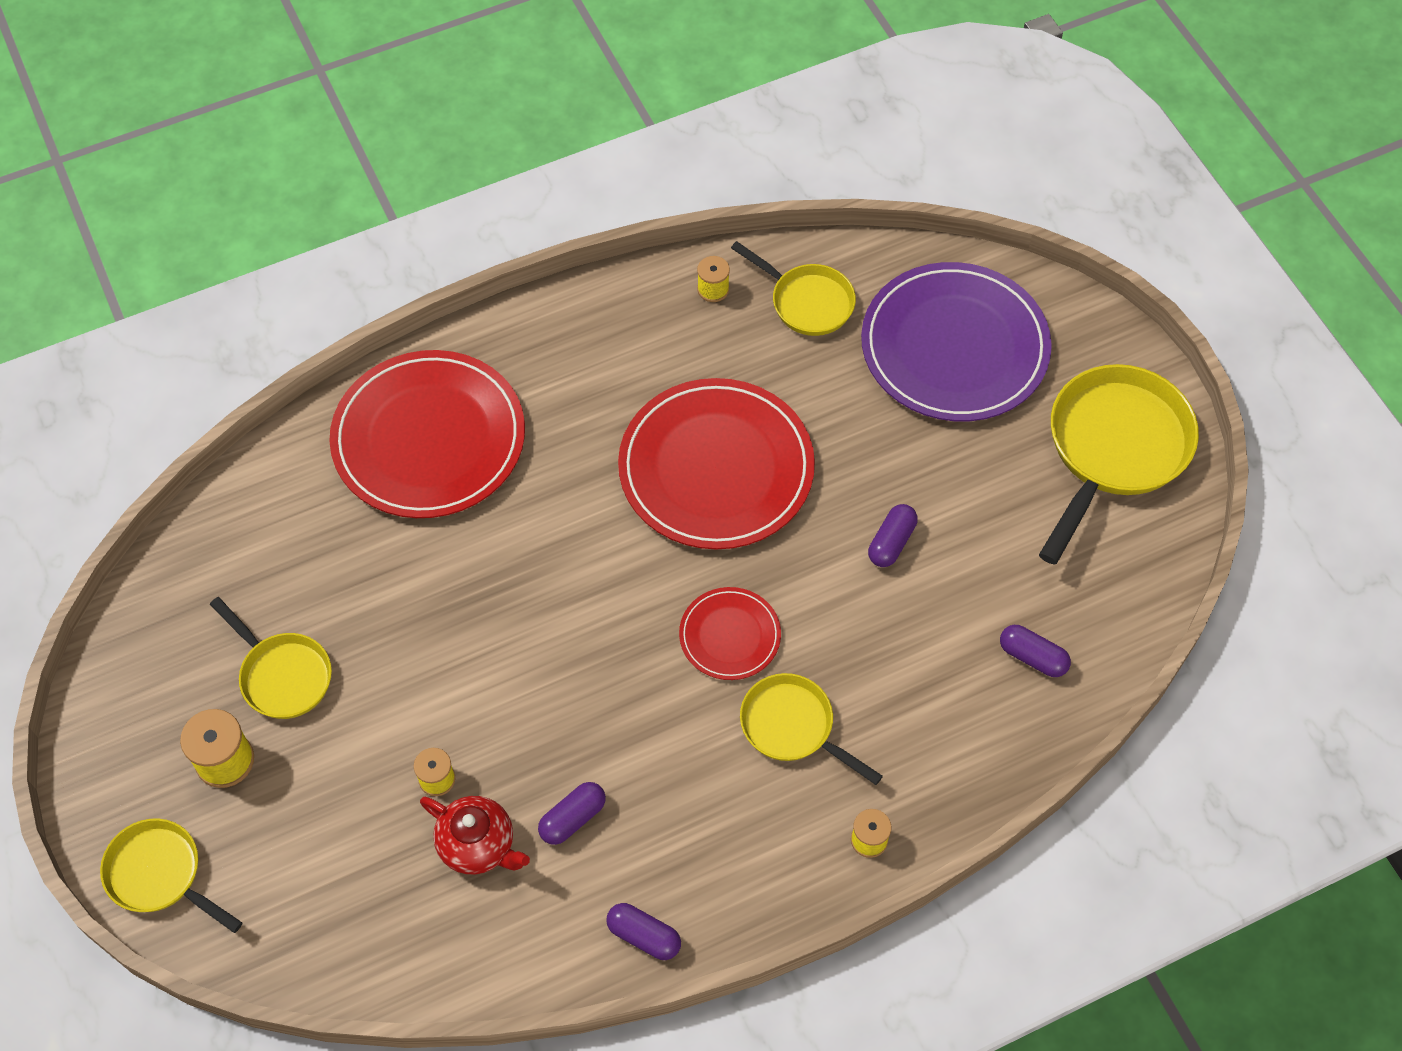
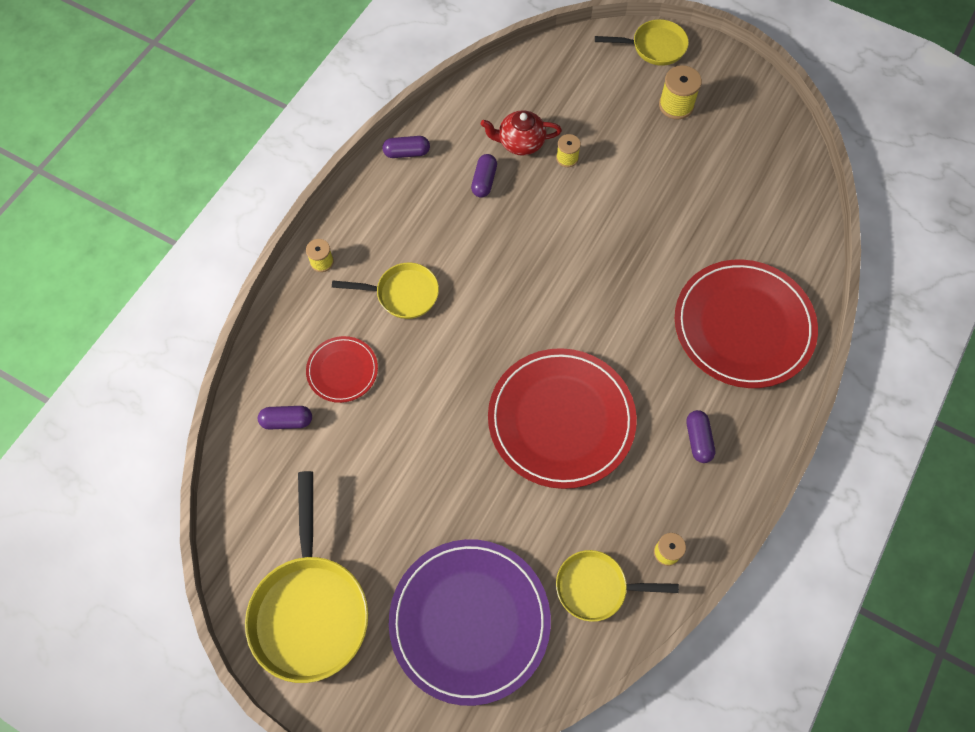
camera: 145 degrees right, 5 degrees up
(282, 675) = (690, 157): yellow pan -> none
(730, 635) = (474, 322): red plate -> red plate (342, 370)
(891, 542) = (418, 441): purple capsule -> purple capsule (698, 440)

